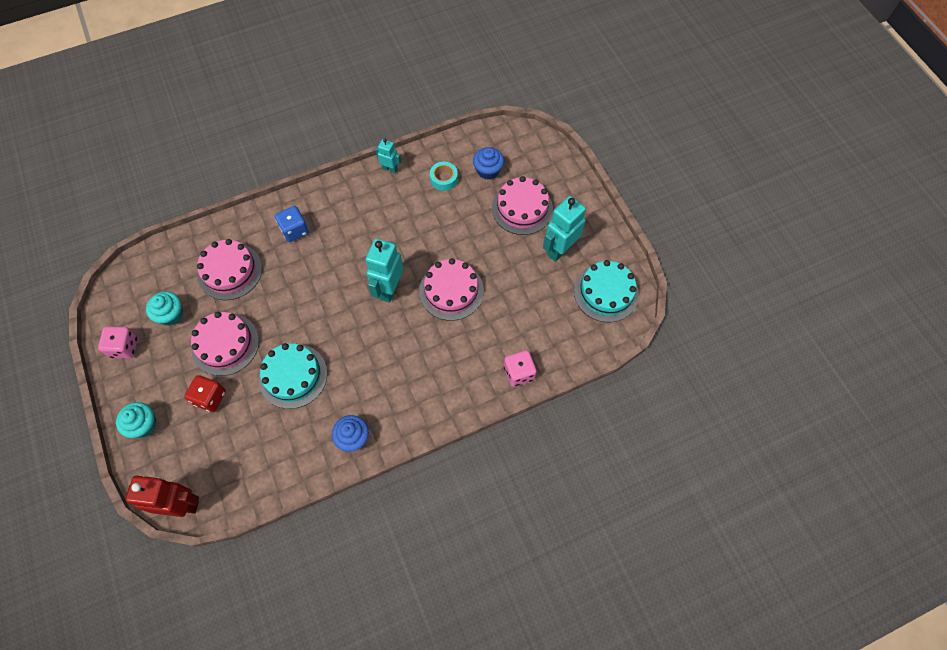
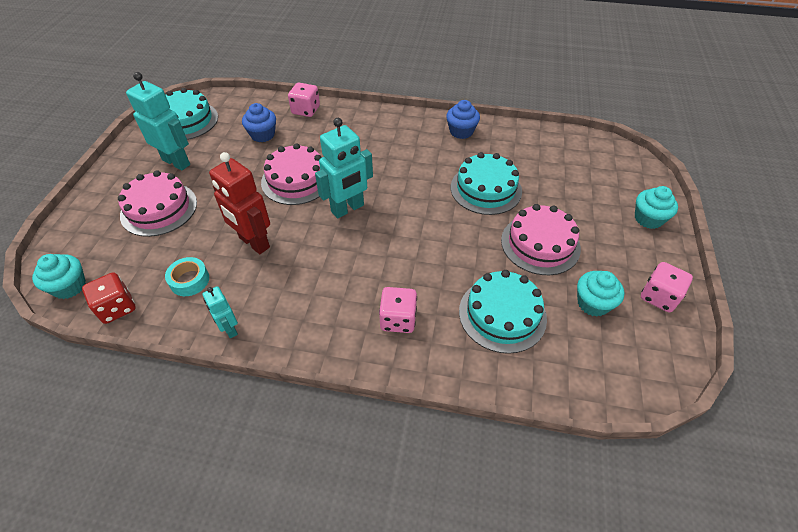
camera: 145 degrees left, 15 degrees down
(182, 504) = (623, 154): red robot -> red robot (254, 243)
(210, 397) = (573, 209): red dice -> red dice (117, 307)
(230, 271) = (502, 314): pink cake -> turquoise cake
(295, 230) = (398, 319): blue dice -> pink dice
(488, 170) = (139, 262): blue cupcake -> blue cupcake (262, 135)
(509, 136) = (69, 286): none -> turquoise cupcake
(559, 250) = (176, 162): turquoise robot -> turquoise robot turned 135 degrees counterclockwise

